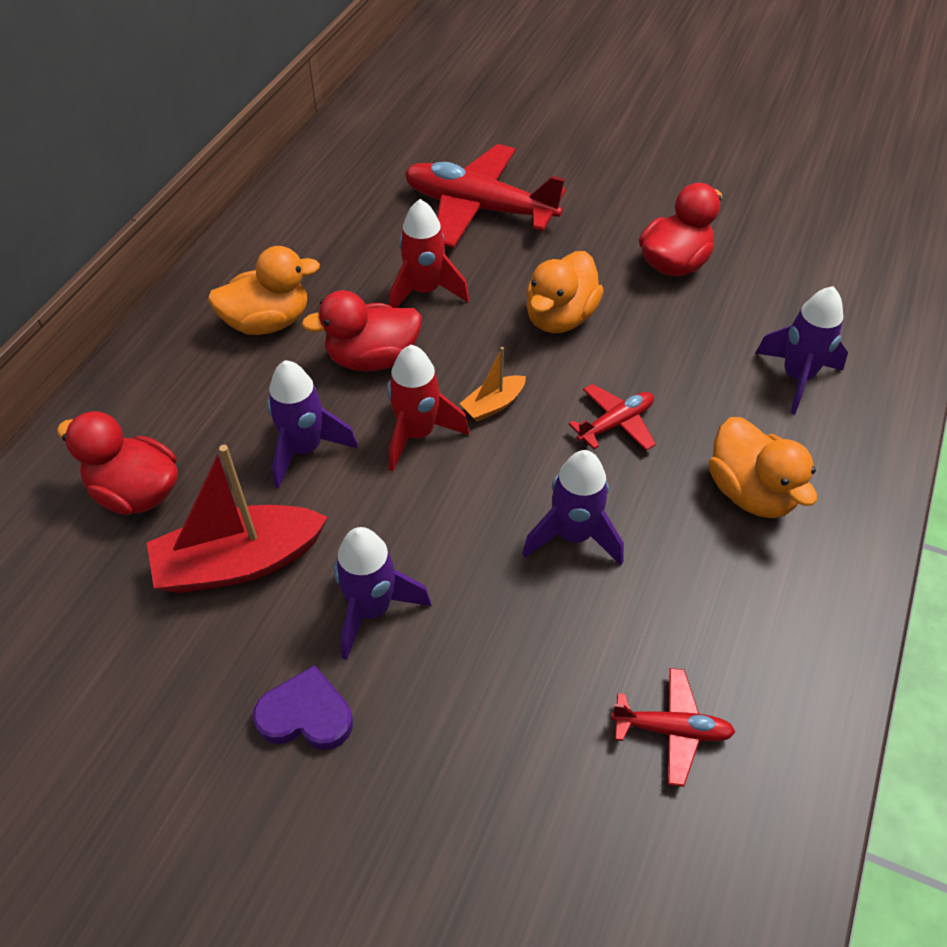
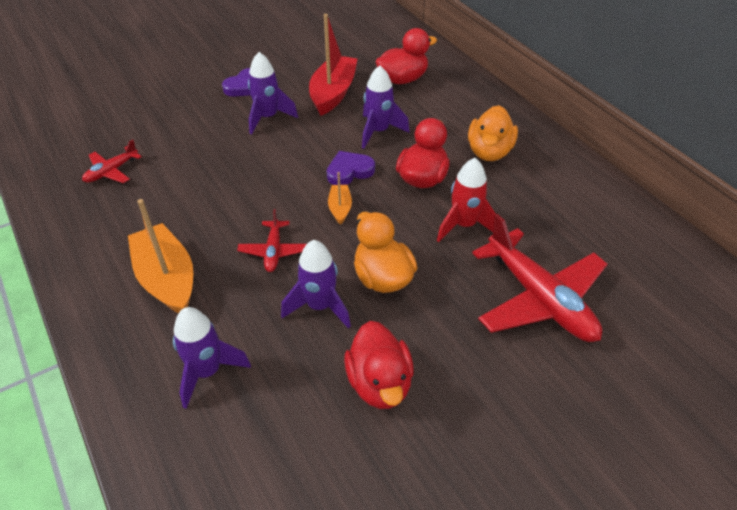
camera: 125 degrees right, 5 degrees down
(417, 434) = (349, 171): red rocket -> purple heart
(479, 208) = (539, 298): red plane -> red plane turned 90 degrees clockwise
(573, 535) = (228, 193): purple rocket -> purple rocket (319, 306)
(750, 492) = (167, 278): orange duck -> orange boat

